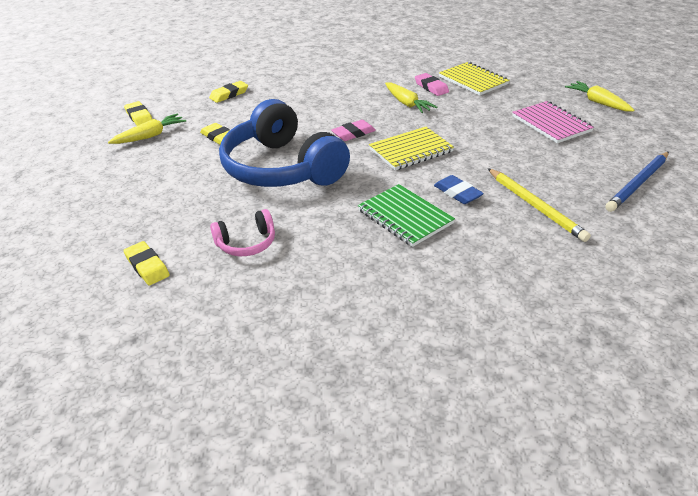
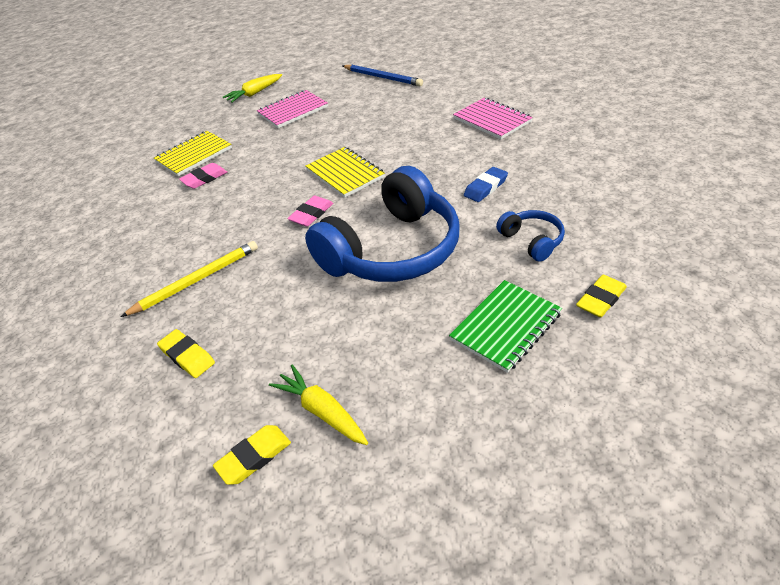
camera: 95 degrees left, 5 degrees up
(219, 137) = (323, 327): yellow eraser -> none
(246, 243) = (532, 241): pink headphones -> blue headphones
(353, 133) = (311, 214): pink eraser -> pink eraser turned 75 degrees clockwise
(405, 217) = (456, 162): green notebook -> green notebook (506, 327)
(407, 103) = (243, 189): yellow carrot -> none
(457, 193) = (413, 143): blue eraser -> blue eraser (485, 187)
(496, 257) = (492, 120): none -> pink notebook
(535, 206) = (422, 111): yellow pencil -> yellow pencil (196, 281)

